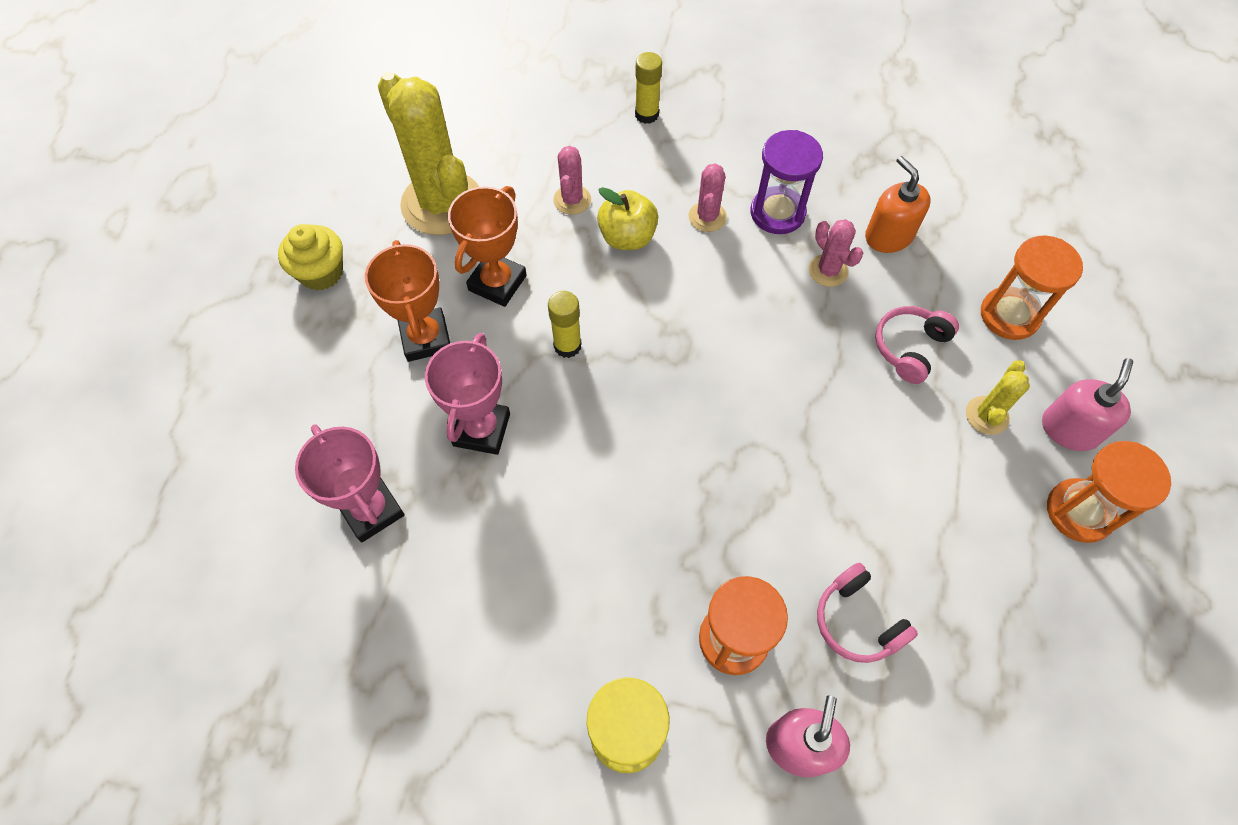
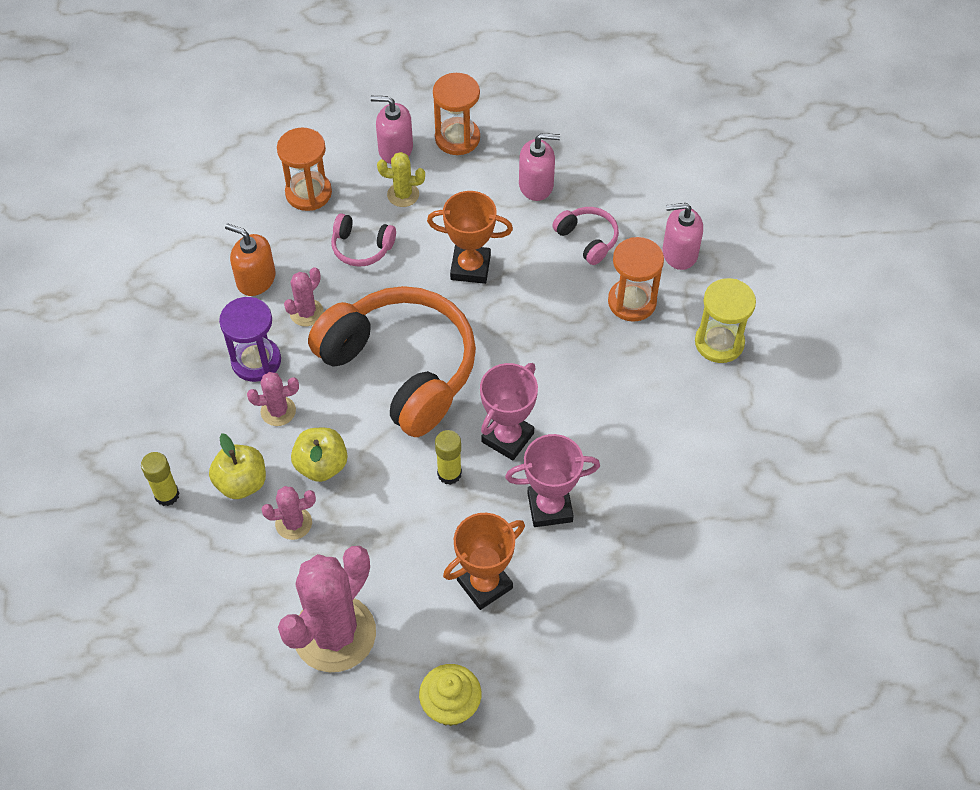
camera: 110 degrees left, 5 degrees down
(371, 510) = (649, 557): pink trophy -> pink trophy (507, 437)
(442, 203) = (334, 634): yellow cactus -> pink cactus
(497, 283) = (407, 550): orange trophy -> orange trophy (470, 267)
(635, 170) = (241, 482): none -> yellow apple
(720, 339) = (401, 369): none -> orange headphones
(857, 621) = (587, 239): pink headphones -> pink headphones turned 75 degrees counterclockwise
(888, 236) = (256, 279): orange soap dispenser -> orange soap dispenser turned 75 degrees clockwise
(972, 587) = (536, 185): none -> pink soap dispenser

